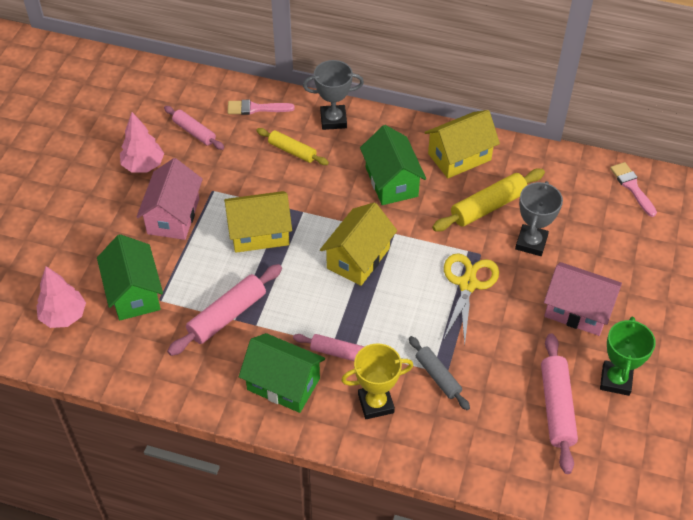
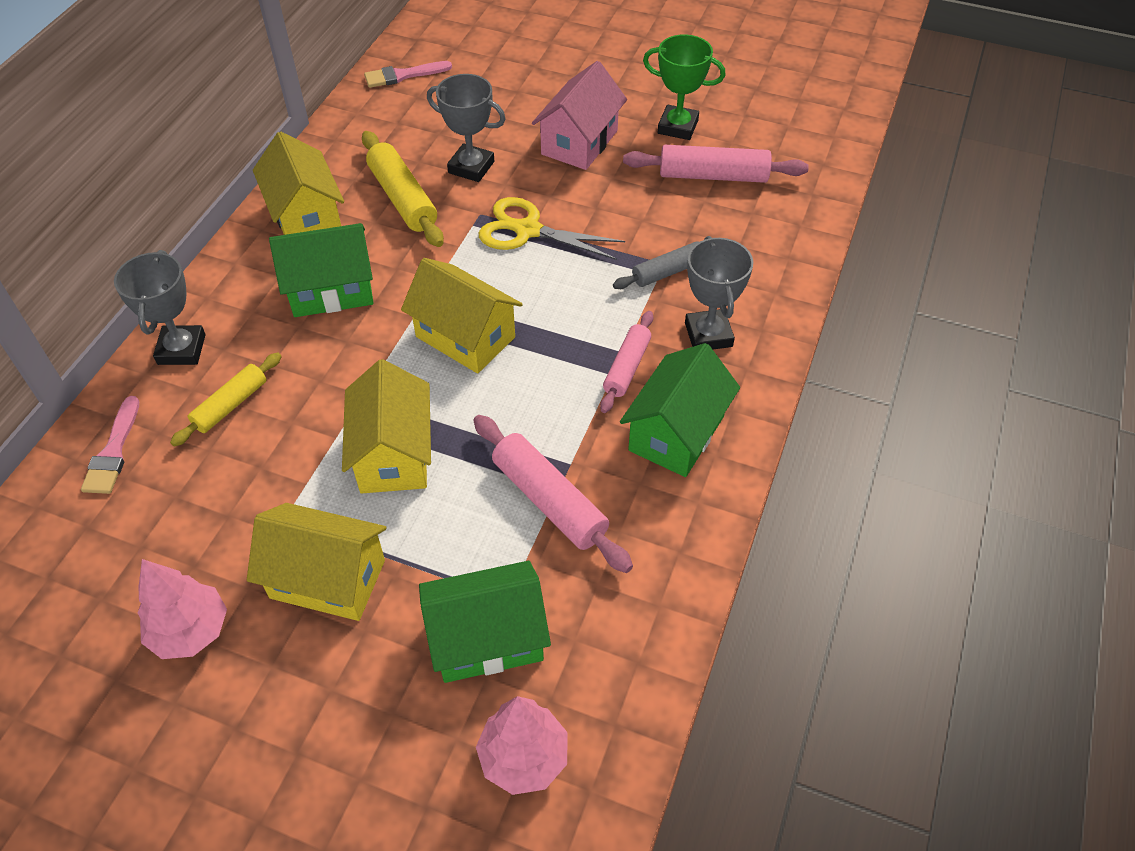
camera: 85 degrees left, 0 degrees up
(173, 216) = (327, 579): pink house -> yellow house
(194, 132) = (135, 547): pink rolling pin -> none
(376, 403) = (708, 335): yellow trophy -> grey trophy

